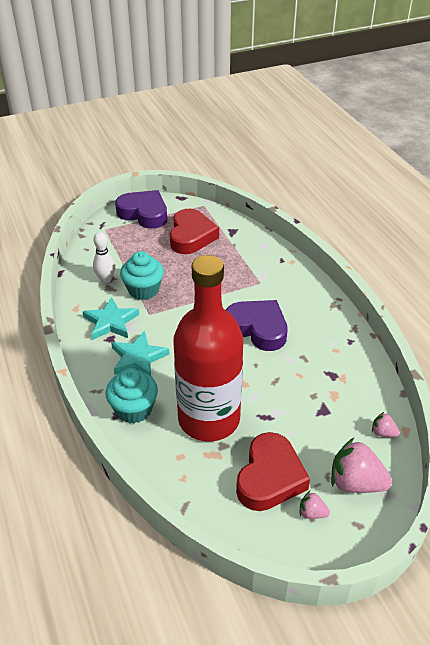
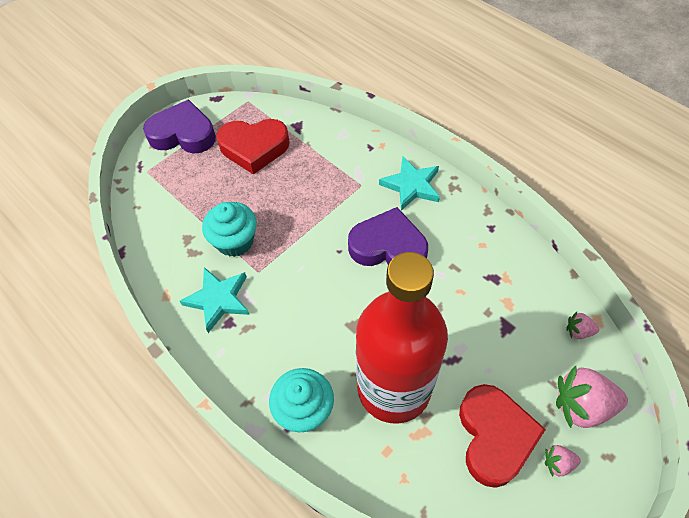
camera: 20 degrees left, 15 degrees up
(106, 279) = (183, 242): white bowling pin -> none
(138, 358) = (275, 337): turquoise star -> turquoise star (411, 185)
(191, 236) = (254, 148): red heart -> red heart turned 105 degrees clockwise

